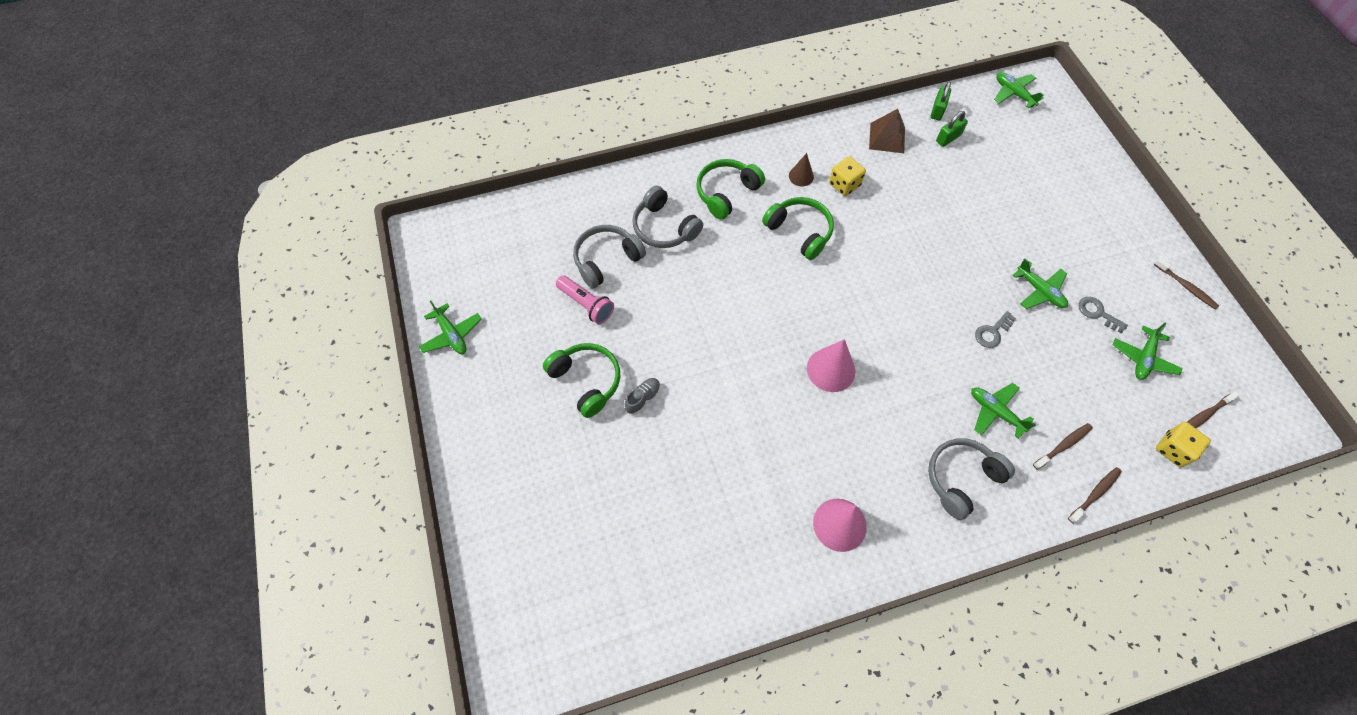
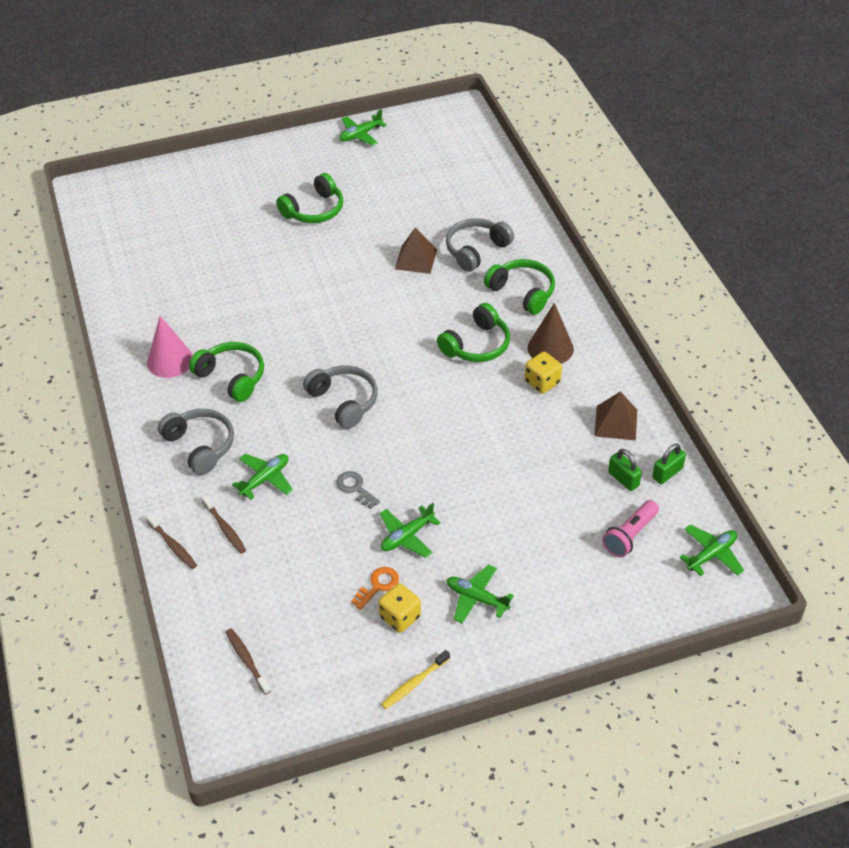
camera: 90 degrees right, 15 degrees down
(586, 304) = (389, 206): pink flashlight -> pink flashlight (630, 535)
(606, 260) = (437, 215): grey headphones -> grey headphones (344, 401)
(643, 398) = (296, 243): grey shoe -> none
(675, 280) = (416, 259): none -> brown pyramid
(801, 176) = (550, 348): brown cone -> brown cone, size x1.69
(831, 369) = (317, 361): pink cone -> none
(859, 454) = (232, 377): none -> green headphones
(937, 110) = (667, 473): green padlock -> green padlock turned 60 degrees counterclockwise
(1097, 313) = (378, 586): grey key -> orange key
(1143, 358) = (319, 618): green plane -> green plane (477, 598)
(1173, 449) = (211, 621): yellow dice -> yellow dice (400, 617)
(1186, 287) = (414, 683): brown toothbrush -> yellow toothbrush

